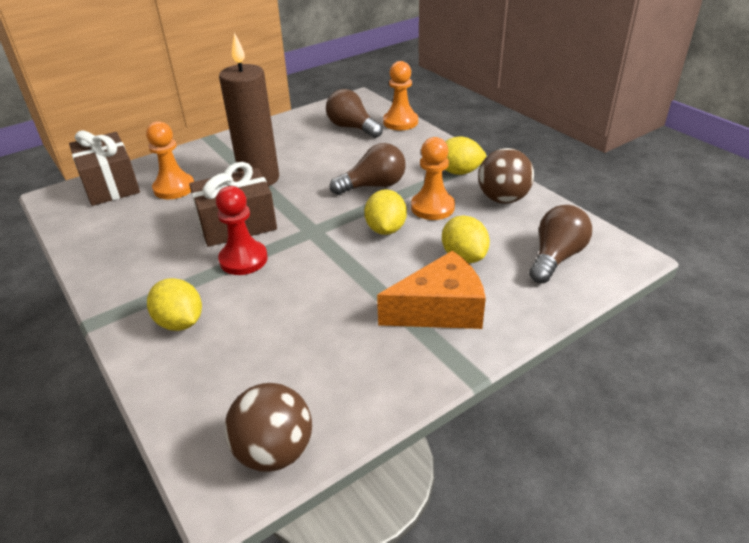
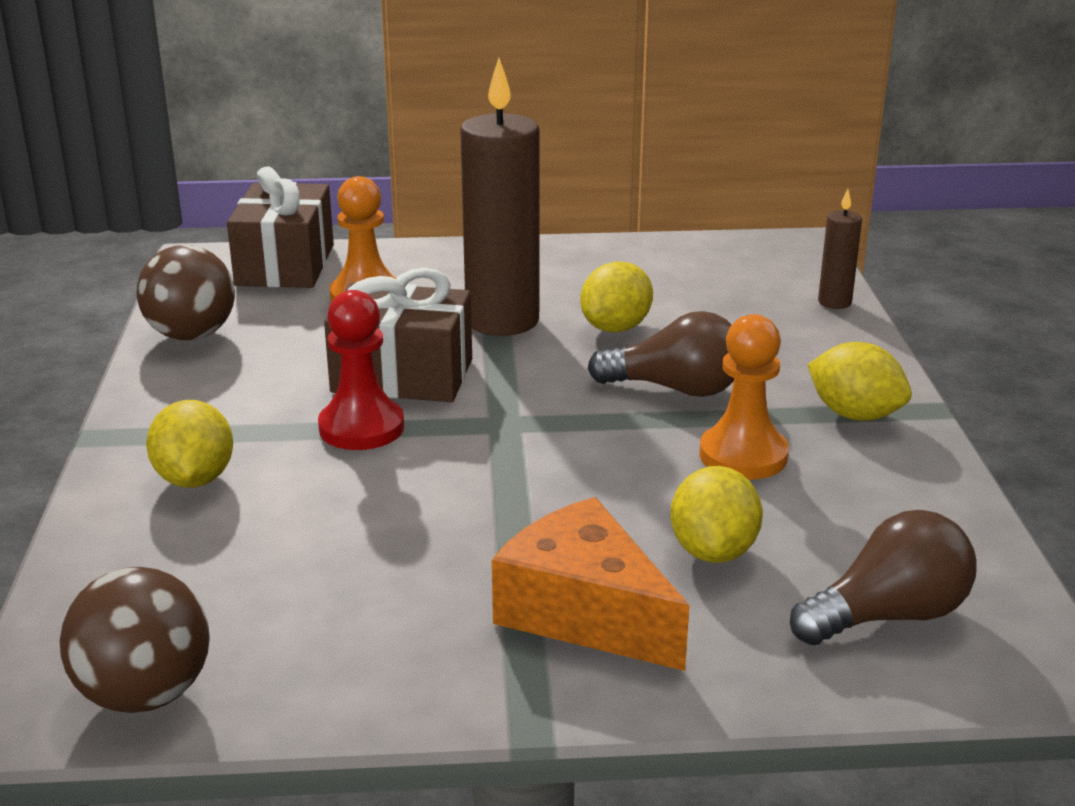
camera: 30 degrees right, 10 degrees down
(352, 128) = (736, 287): brown light bulb -> none
(386, 229) = (625, 461): yellow lemon -> yellow lemon (616, 328)
(400, 122) = (834, 302): orange pawn -> brown candle
(440, 309) = (584, 613): orange cheese -> orange cheese turned 150 degrees counterclockwise
(503, 199) = (892, 486): brown ball -> brown ball (191, 335)

